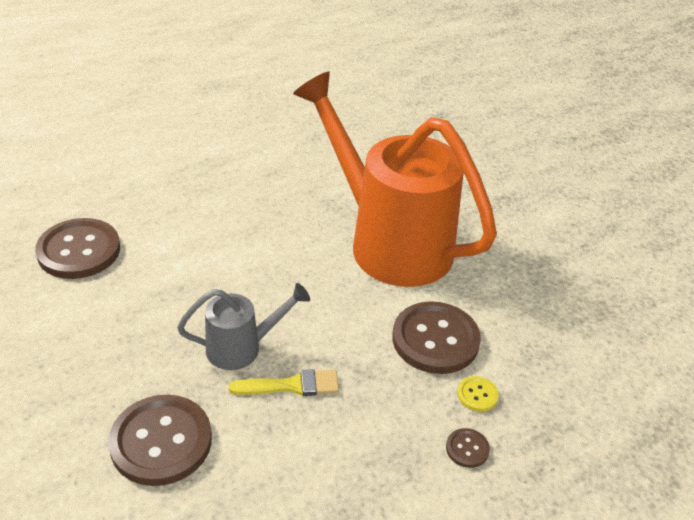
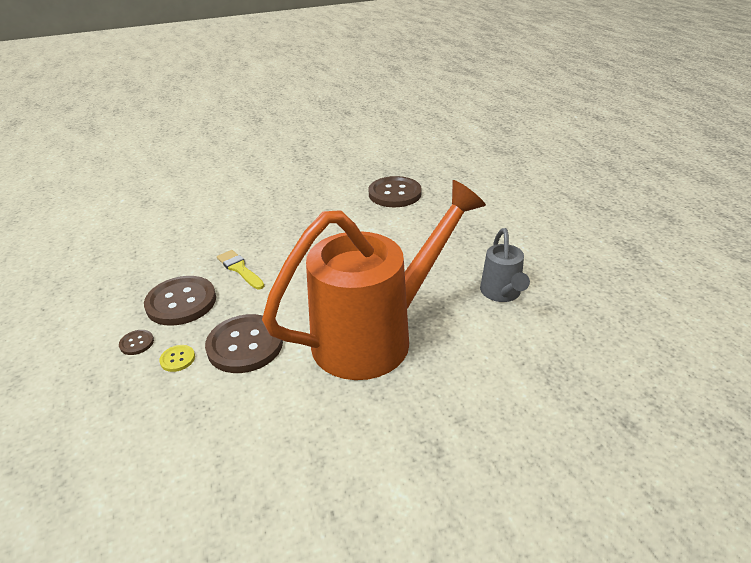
camera: 105 degrees right, 5 degrees down
(161, 441) = (226, 223): brown button -> brown button (181, 302)
(241, 348) = (282, 251): grey watering can -> grey watering can (501, 293)
(291, 385) = (240, 269): yellow brush -> yellow brush turned 135 degrees clockwise

